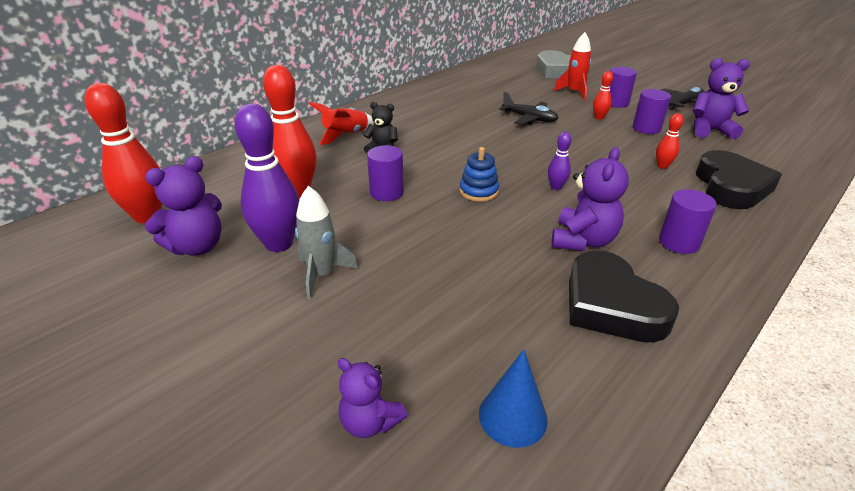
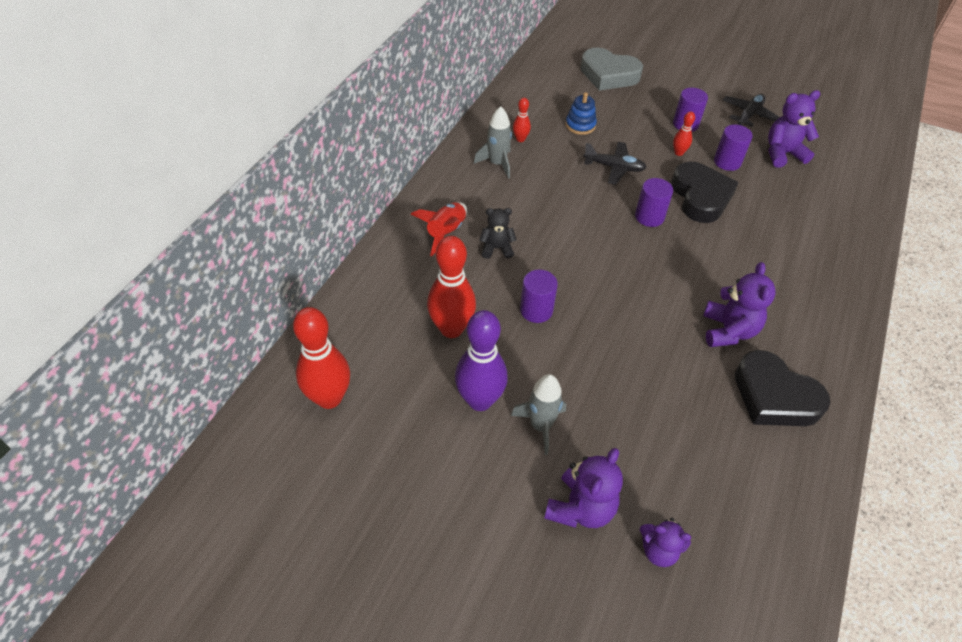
camera: 20 degrees left, 15 degrees up
(197, 247) = (408, 423): purple teddy bear -> purple teddy bear (580, 508)
(424, 105) = (497, 164): none -> grey rocket
(478, 191) = (617, 289): blue stacking toy -> blue stacking toy (580, 125)
(512, 416) = (748, 516): blue cone -> none
(556, 187) = (680, 267): purple bowling pin -> none
(574, 92) = (639, 113): red rocket -> none
(662, 166) = (758, 217): red bowling pin -> red bowling pin (520, 139)
(679, 242) = (800, 314): purple cylinder -> purple cylinder (649, 217)
(731, 187) = (820, 234): black heart -> black heart (700, 197)

